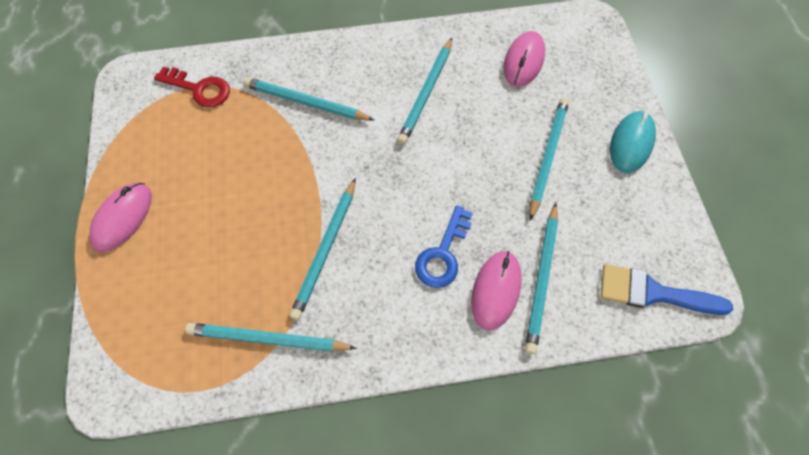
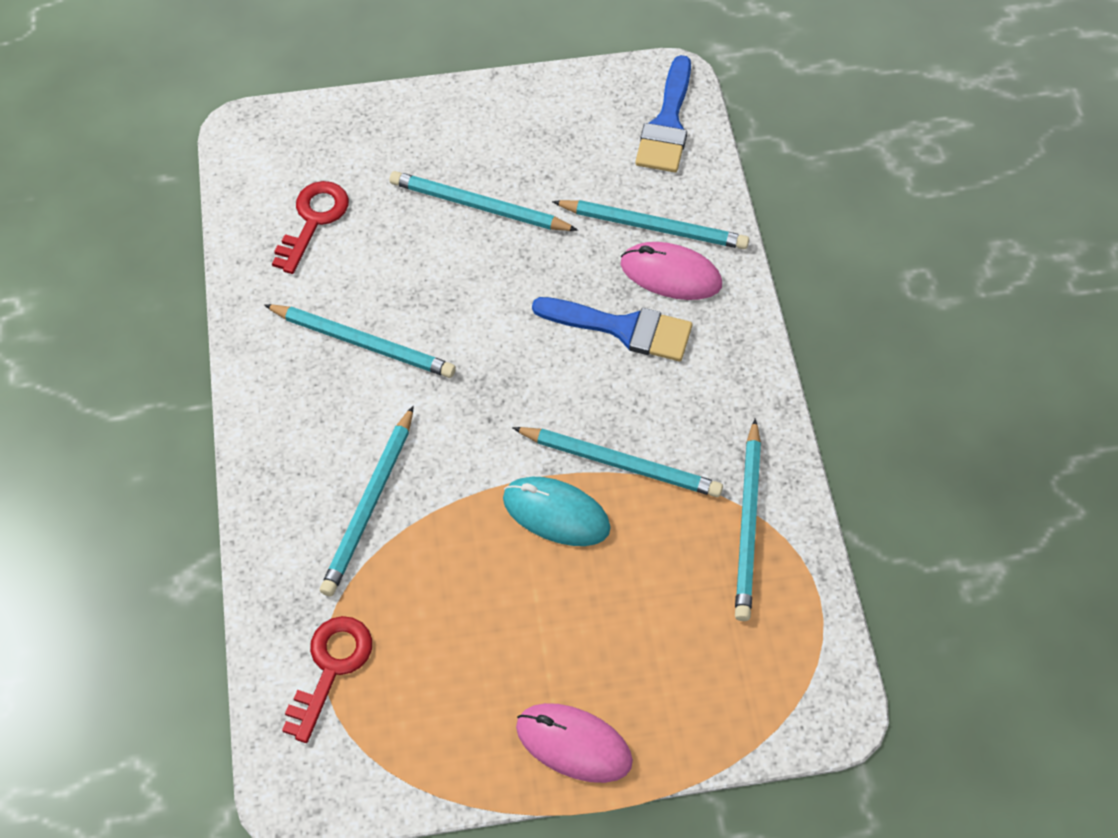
camera: 90 degrees left, 5 degrees down
(443, 254) = (623, 328): blue key -> blue brush
(523, 61) = (313, 220): pink mouse -> red key
(631, 143) = (461, 116): turquoise mouse -> turquoise mouse (556, 513)

